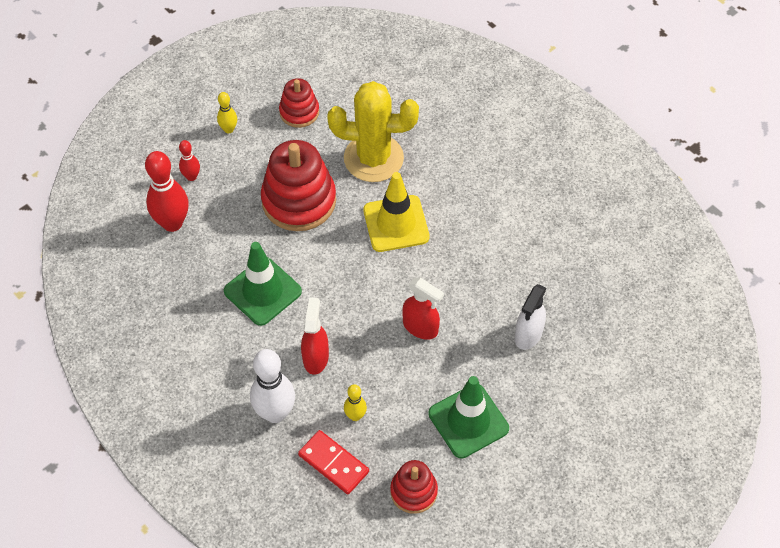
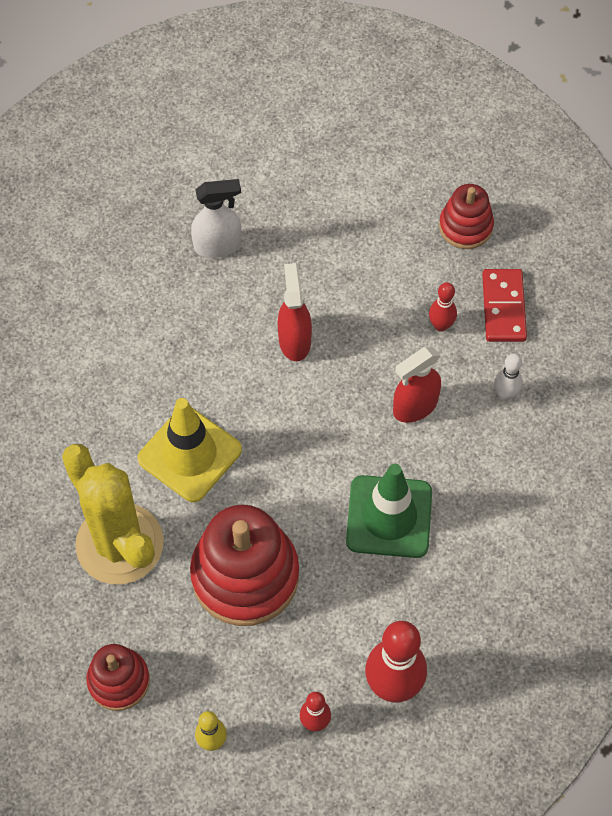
camera: 130 degrees left, 5 degrees up
(275, 413) = (505, 394): white bowling pin -> white bowling pin, size x0.51
(355, 416) = (441, 325): yellow bowling pin -> red bowling pin
(468, 421) = (356, 232): green traffic cone -> none

